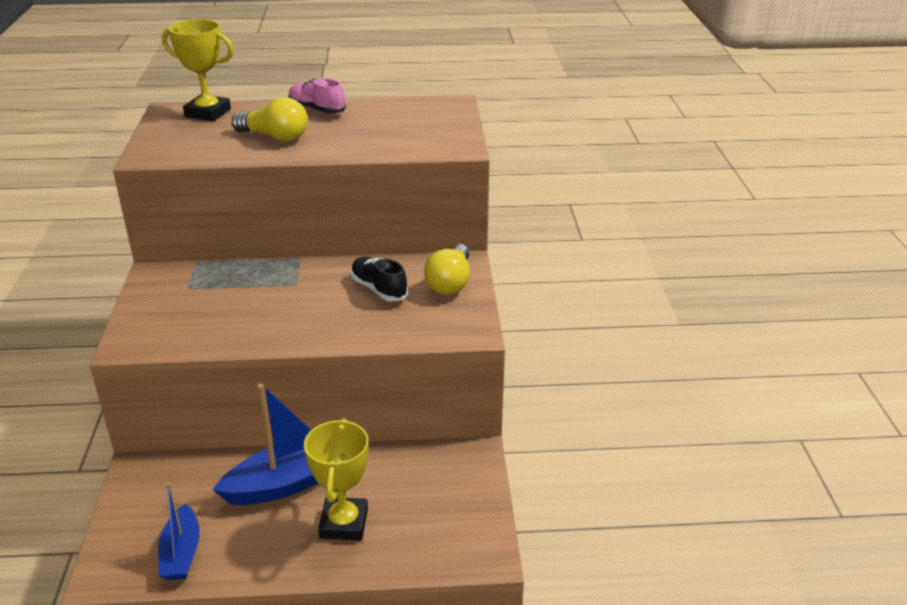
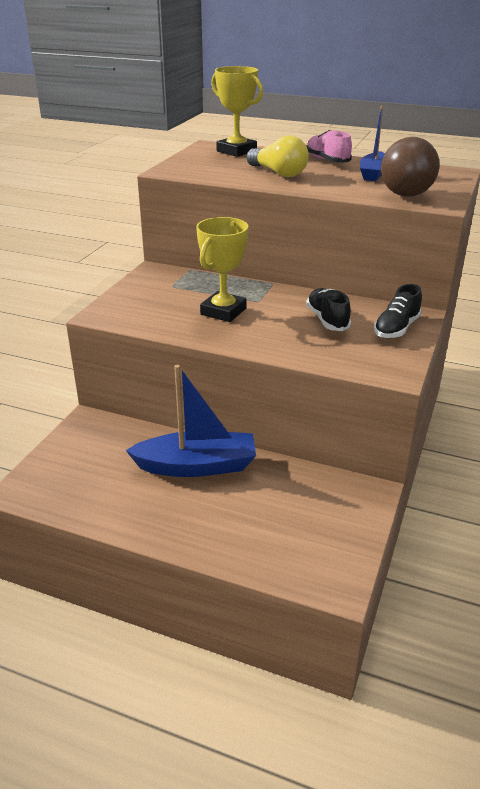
camera: 25 degrees right, 0 degrees up
(181, 553) = (83, 494): blue boat -> blue boat (373, 173)
(344, 523) = (223, 514): yellow trophy -> yellow trophy (223, 311)
(422, 143) = (406, 195): none -> brown ball
(450, 282) = (396, 328): yellow light bulb -> black shoe

